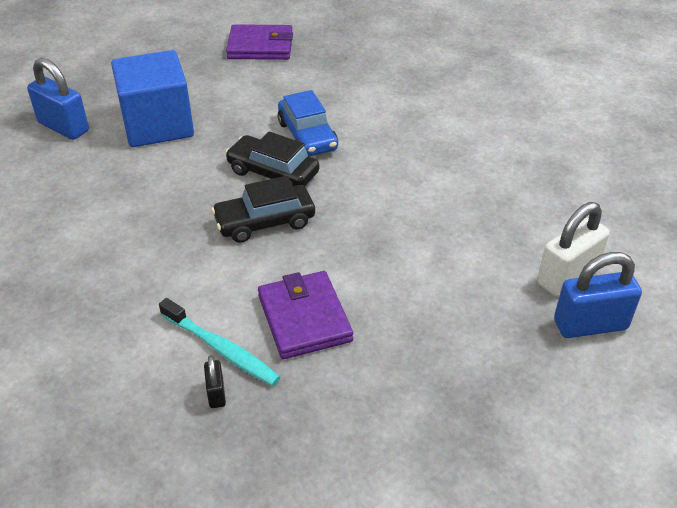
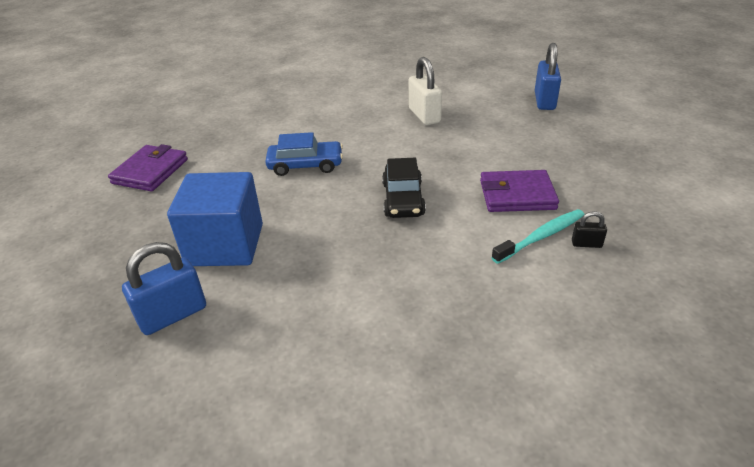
camera: 70 degrees left, 5 degrees down
(273, 172) = (342, 188): black car -> none
(567, 276) = (504, 99): white padlock -> white padlock (424, 116)

